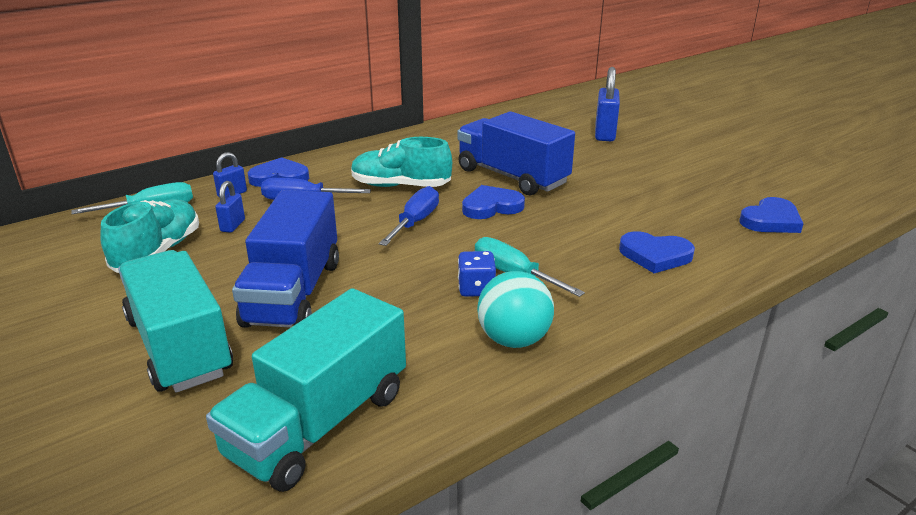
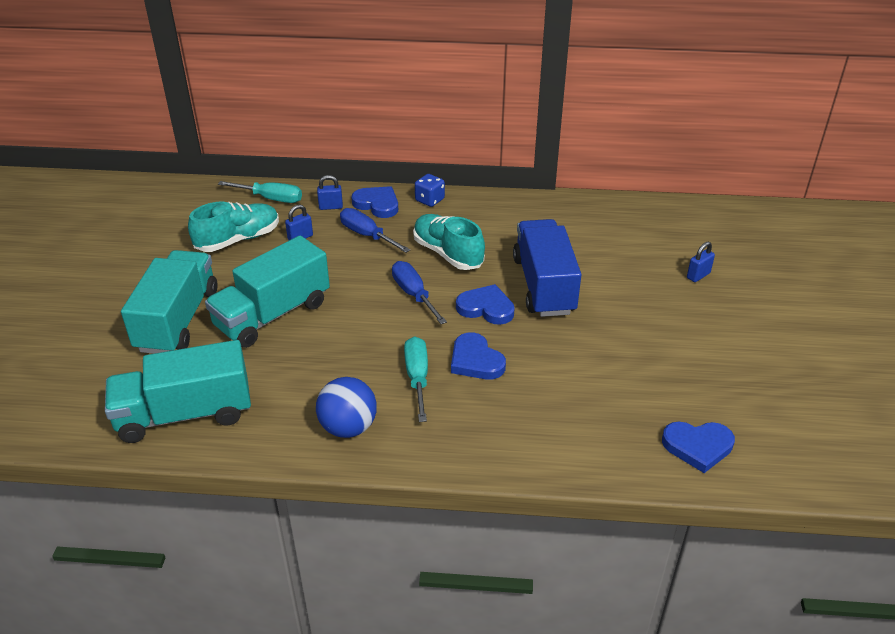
camera: 40 degrees right, 10 degrees up
(293, 293) = (272, 314): blue truck -> turquoise truck
(415, 222) = (414, 294): blue screwdriver -> blue screwdriver turned 90 degrees counterclockwise
(476, 289) = (378, 375): blue dice -> blue dice (429, 200)
(514, 340) = (348, 427): turquoise ball -> blue ball
(604, 134) = (698, 275): blue padlock -> blue padlock, size x0.55
(655, 255) = (541, 421): blue heart -> blue heart (475, 360)

